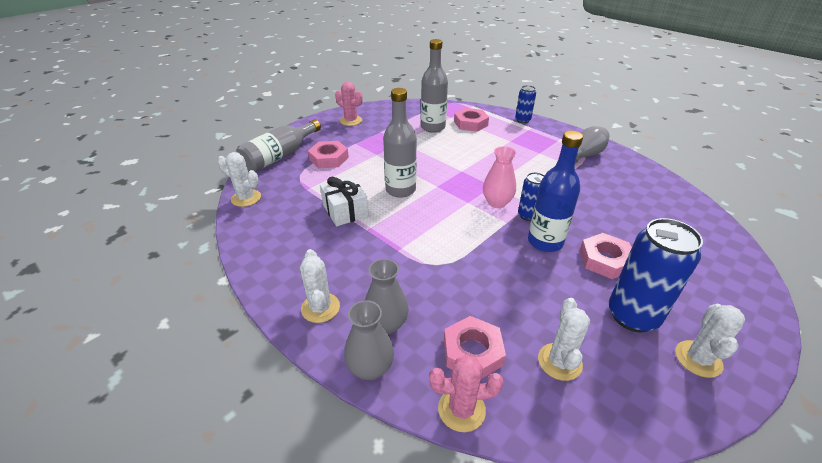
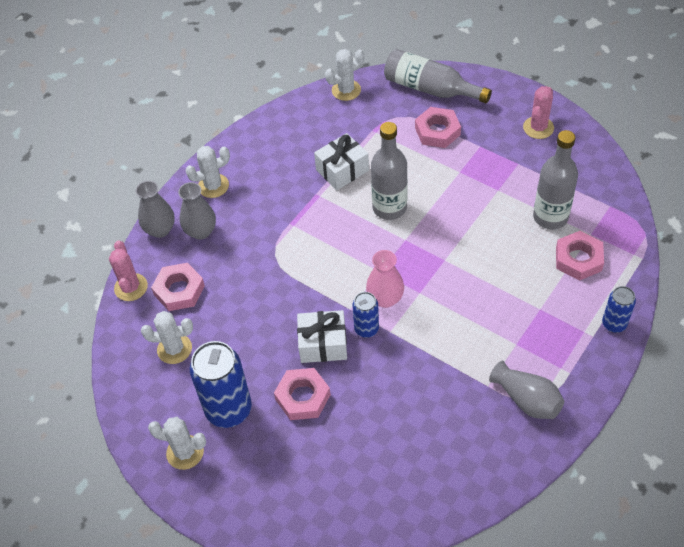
camera: 85 degrees right, 15 degrees up
(246, 198) = (346, 90): white cactus -> white cactus turned 45 degrees clockwise
(545, 242) = (323, 344): blue bottle -> white gift

